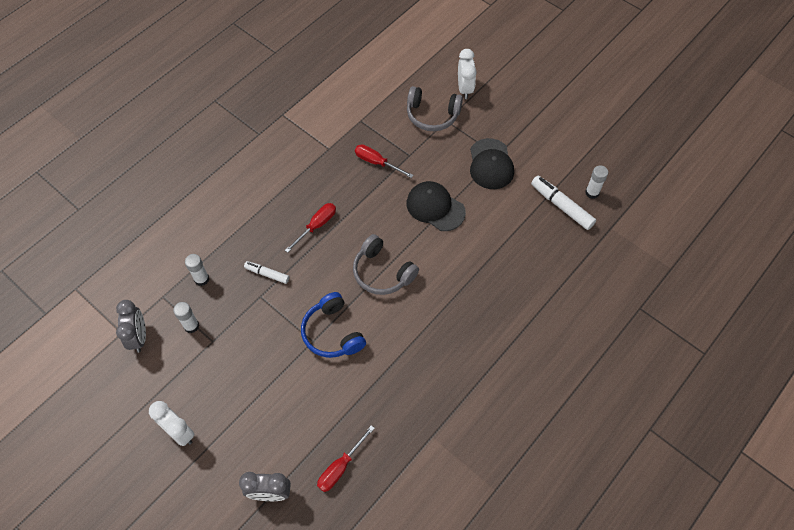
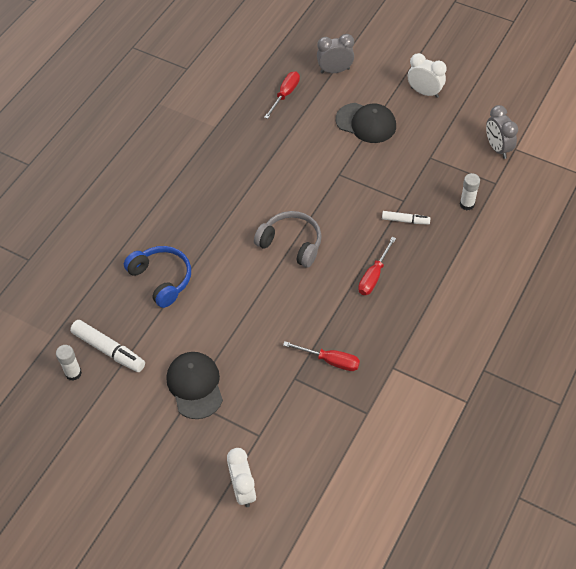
camera: 170 degrees right, 5 degrees down
(191, 326) = (455, 165): white glue stick -> none
(332, 333) = (323, 183): blue headphones -> blue headphones (162, 279)
(432, 115) = (278, 439): grey headphones -> none
(435, 207) = (251, 320): black cap -> black cap (366, 123)

